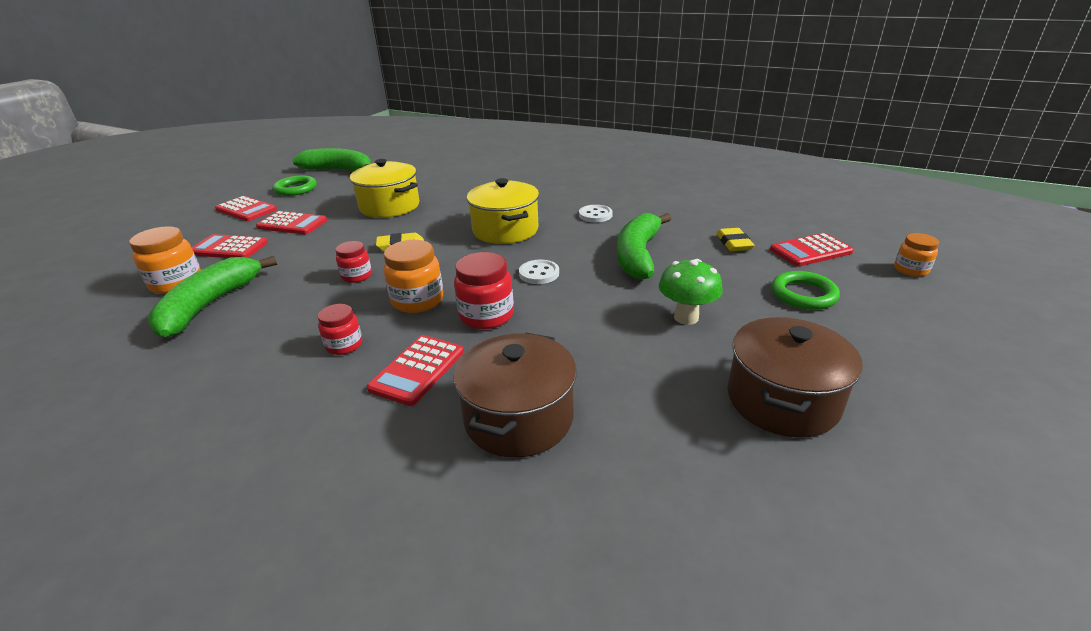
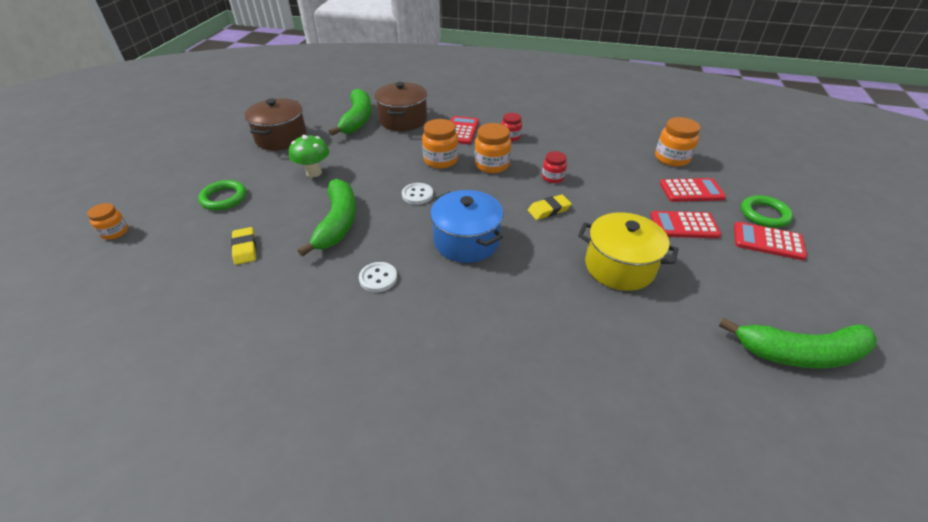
camera: 165 degrees right, 10 degrees up
(210, 305) = (621, 148): green banana -> green banana (357, 119)
(296, 189) = (780, 290): green ring -> green ring (764, 214)
(486, 316) = (440, 160): red jar -> orange jar
(505, 230) = (466, 241): yellow pot -> blue pot
(810, 251) = (180, 246): red calculator -> none

